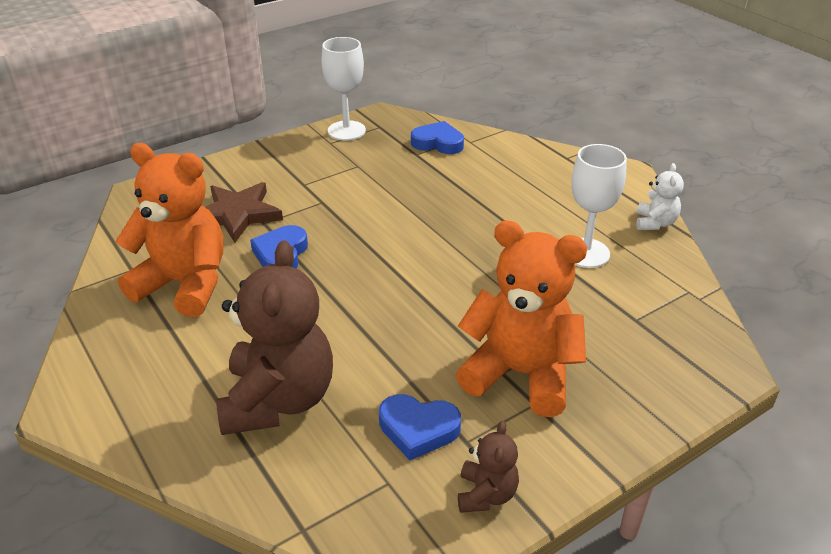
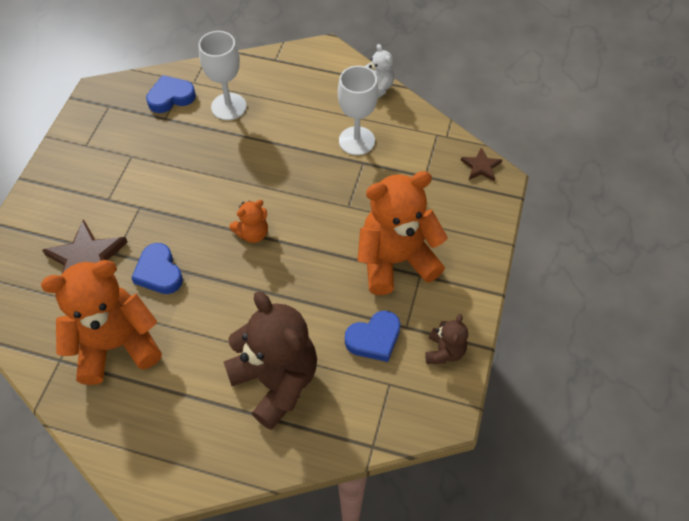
camera: 40 degrees left, 20 degrees up
(346, 131) = (86, 125): white goblet -> white goblet (228, 106)
(396, 271) = (252, 233): none -> orange teddy bear
(486, 494) = (444, 351): brown teddy bear -> brown teddy bear turned 45 degrees clockwise
(718, 346) = (481, 166): none -> brown star

